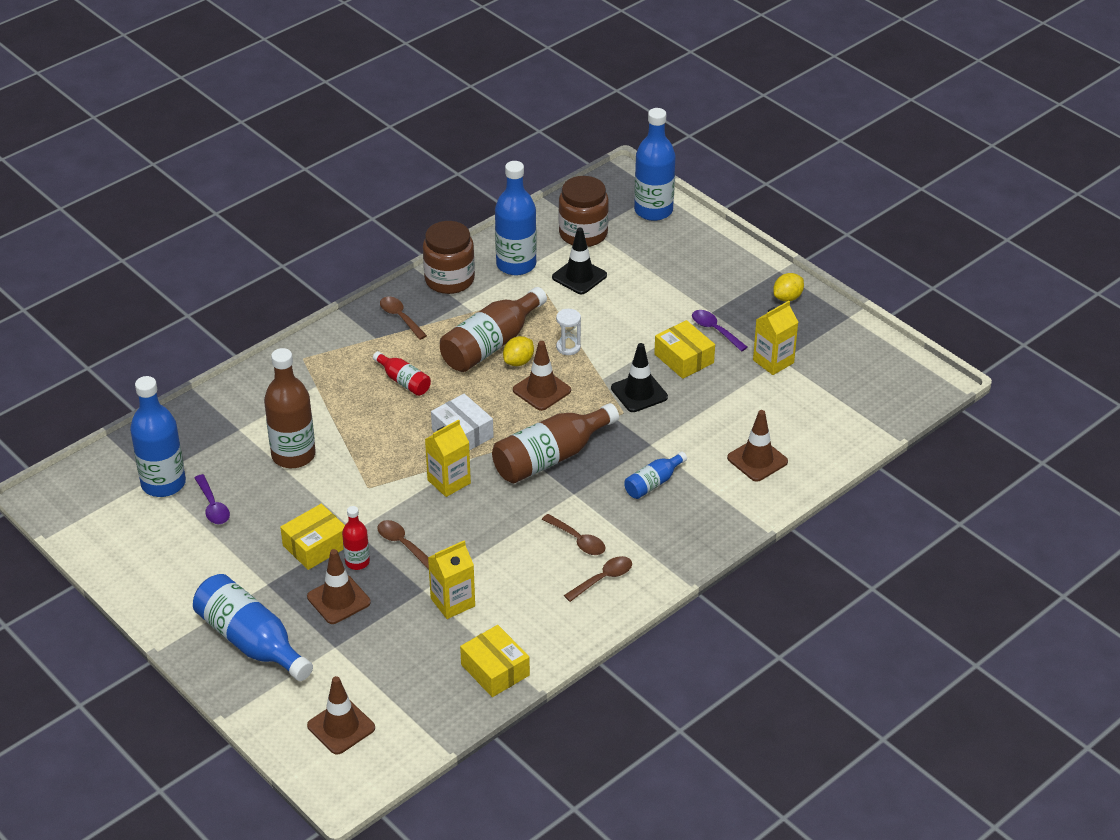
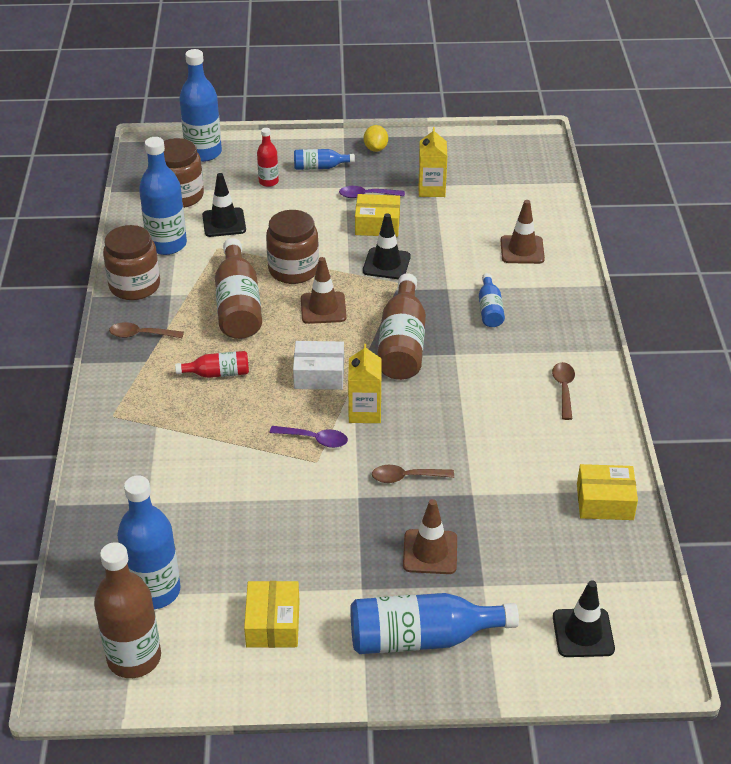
camera: 50 degrees left, 0 degrees up
(213, 506) = (224, 572): purple spoon -> purple spoon (314, 439)
(293, 455) = (223, 485): brown bottle -> brown bottle (134, 658)
(316, 546) = (350, 531): yellow box -> yellow box (273, 623)
(341, 727) = (583, 633): brown traffic cone -> black traffic cone
(357, 562) = (397, 516): red bottle -> red bottle (268, 182)
(452, 602) = (504, 484): yellow carton -> none
(518, 362) = (276, 302): yellow lemon -> none
(568, 347) = (293, 270): white hourglass -> brown jar
(578, 540) = (508, 379): brown spoon -> none
(719, 282) = (320, 167): none -> blue bottle

